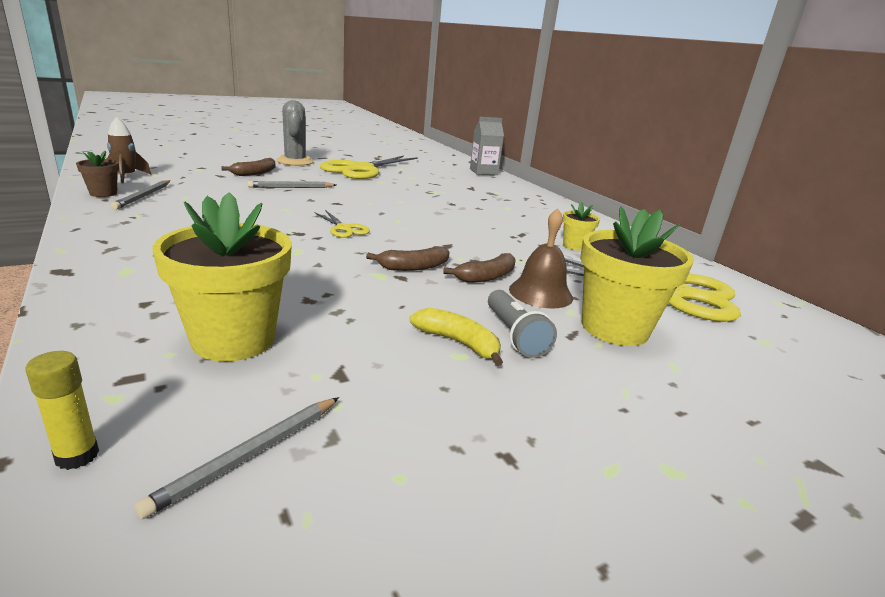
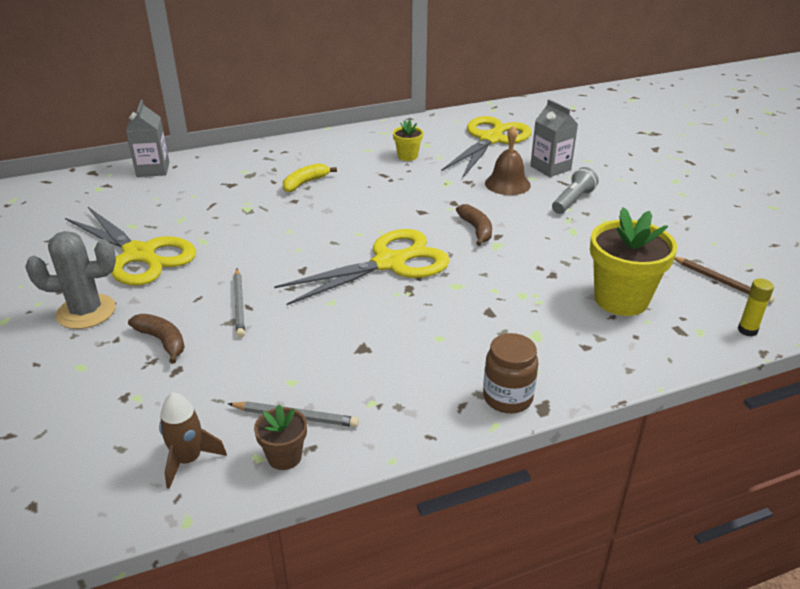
camera: 80 degrees left, 10 degrees up
(94, 257) = (507, 398): none -> brown jar
(249, 455) = (721, 282): grey pencil -> brown pencil
(344, 229) = (390, 263): yellow scissors -> yellow scissors, size x2.18
(458, 343) = (590, 220): yellow banana -> yellow banana (305, 183)
(486, 277) = (486, 201): brown banana -> none
(515, 335) = (573, 201): grey flashlight -> grey flashlight turned 45 degrees counterclockwise
(614, 328) = (550, 168): yellow flower pot -> grey carton

